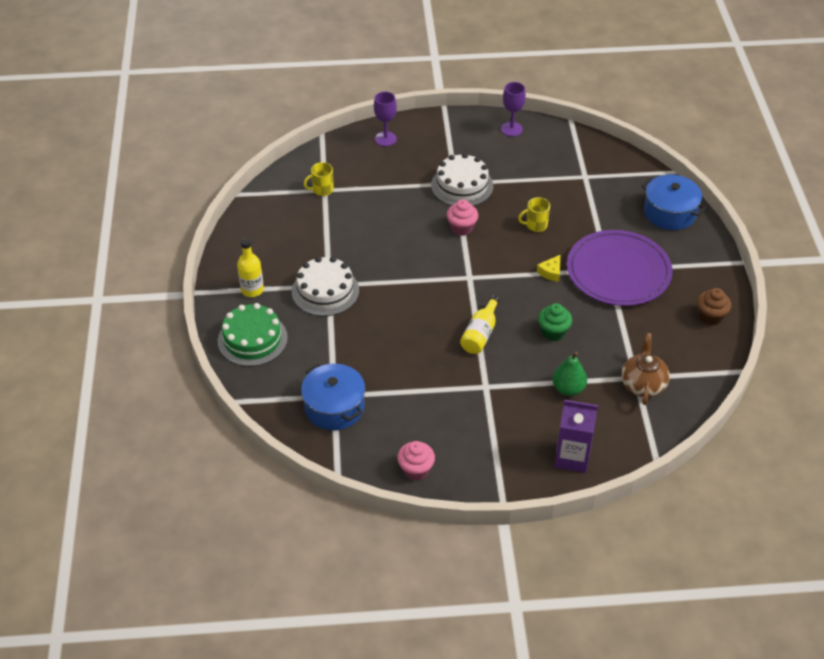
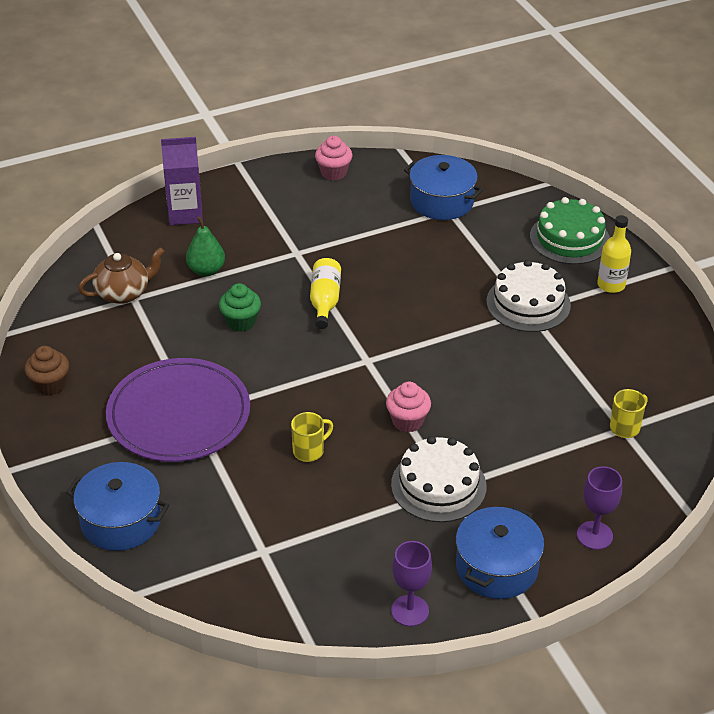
camera: 160 degrees right, 5 degrees down
(451, 137) = (497, 567): none -> blue pot
(551, 272) = (267, 391): yellow cheese -> none
(643, 384) = (123, 293): brown teapot -> brown teapot turned 105 degrees counterclockwise

